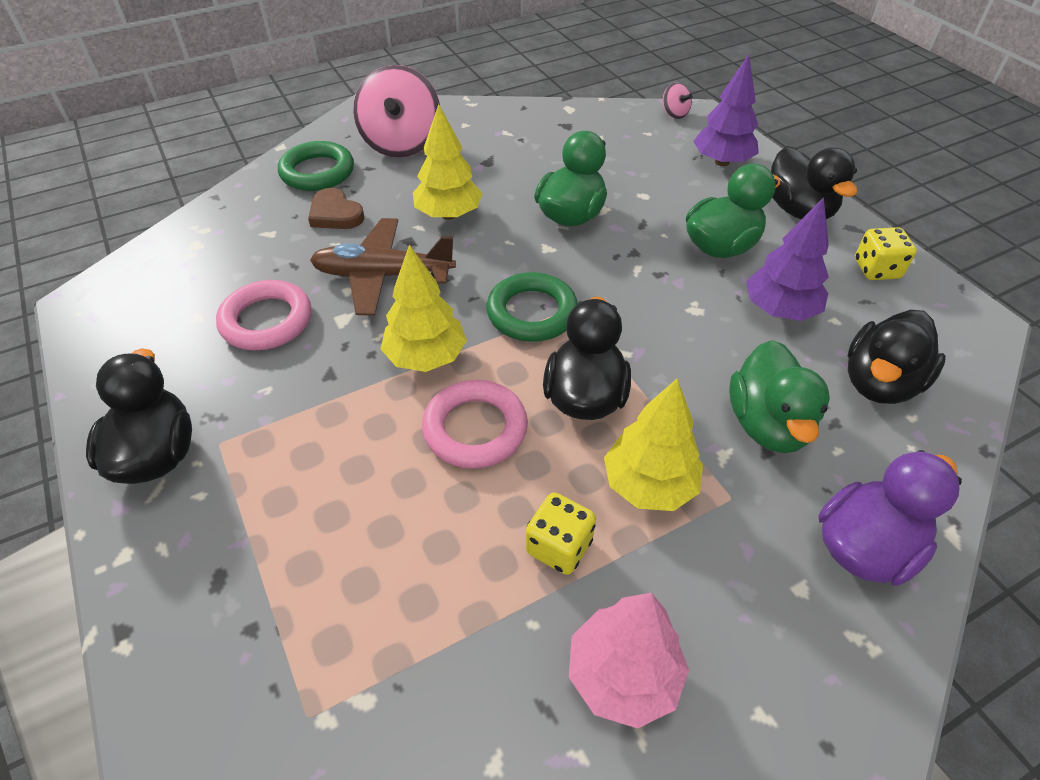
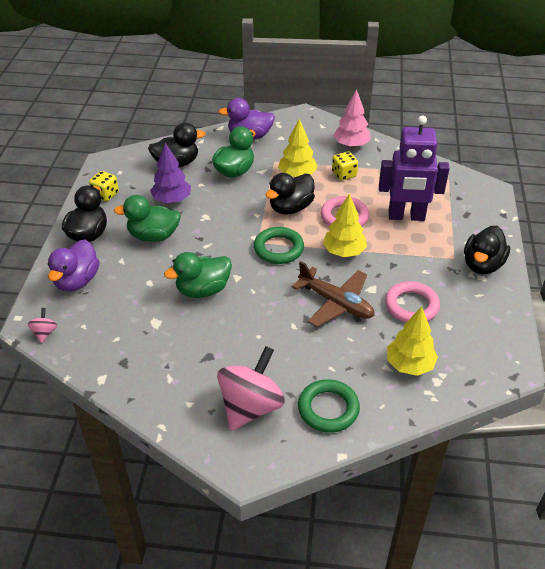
camera: 145 degrees left, 5 degrees down
(335, 214) = (337, 361): brown heart -> none
(353, 496) = (406, 216): none -> purple robot
(448, 214) = (270, 325): yellow tree -> yellow tree (409, 365)
(722, 162) = (77, 281): purple tree -> purple duck

